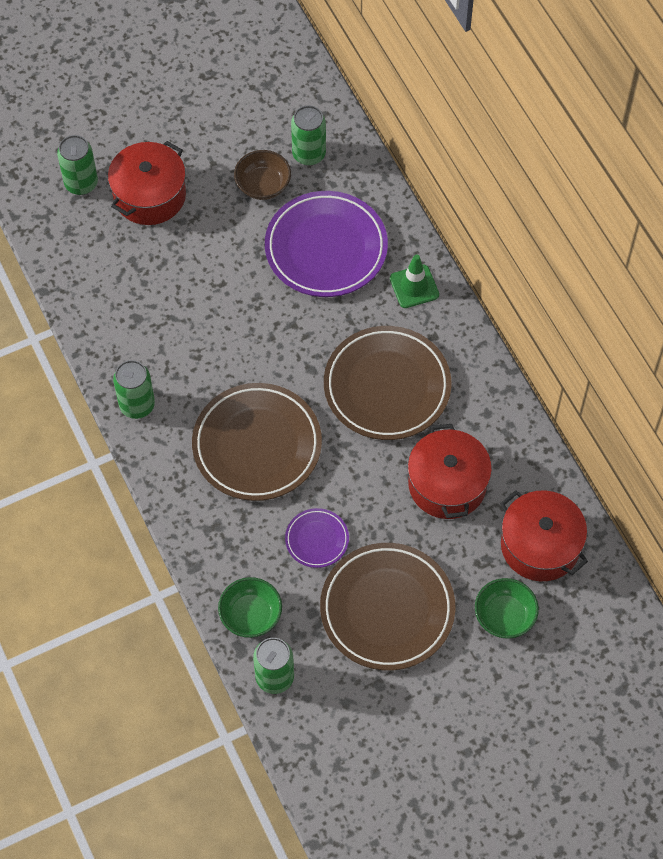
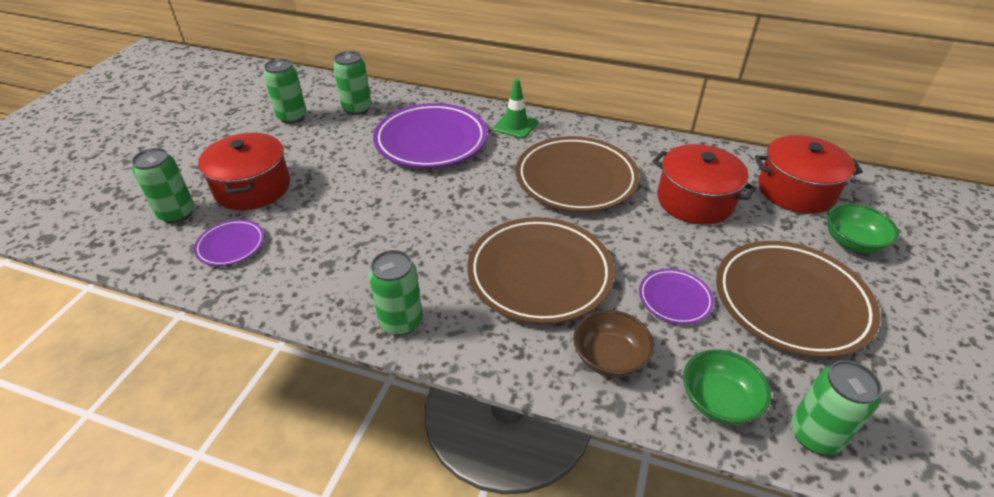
camera: 45 degrees left, 20 degrees down
(92, 248) = (231, 245): none -> purple plate
(247, 124) = (292, 117): none -> green can
(263, 185) = (342, 137): brown bowl -> brown bowl (609, 358)

